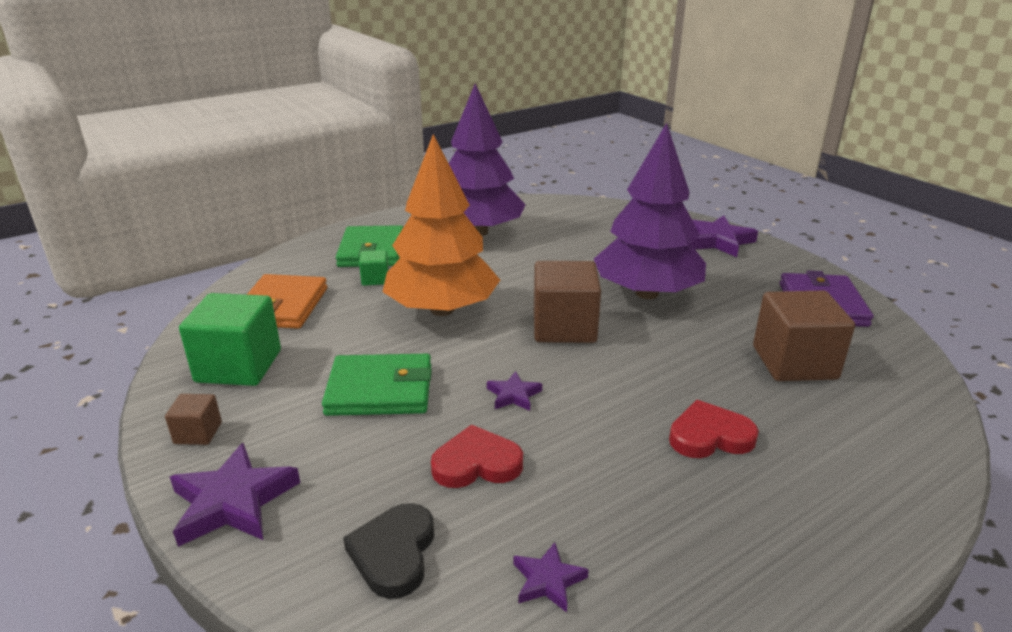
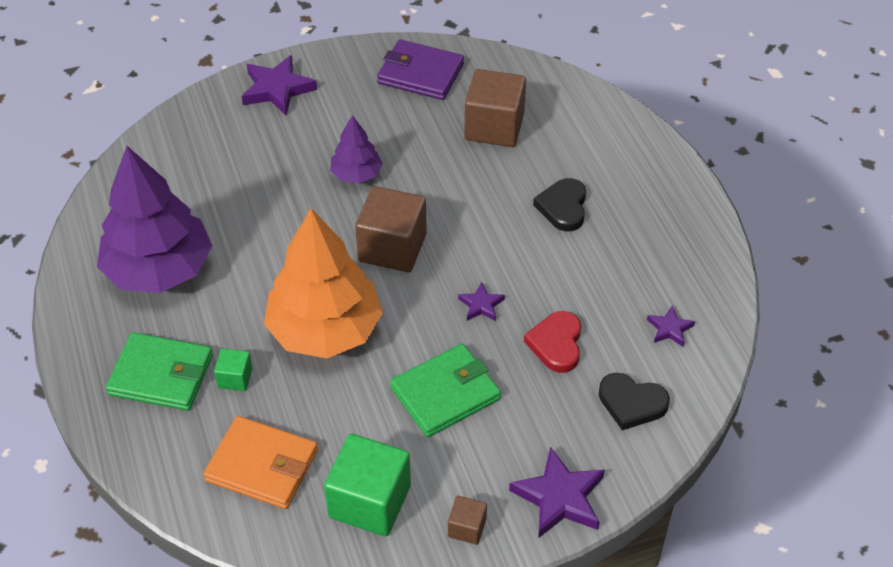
camera: 75 degrees left, 20 degrees up
(380, 390) = (445, 393): green wallet -> green wallet turned 45 degrees clockwise
(646, 293) = (356, 174): purple tree -> purple tree, size x0.50
(710, 436) = (563, 207): red heart -> black heart

